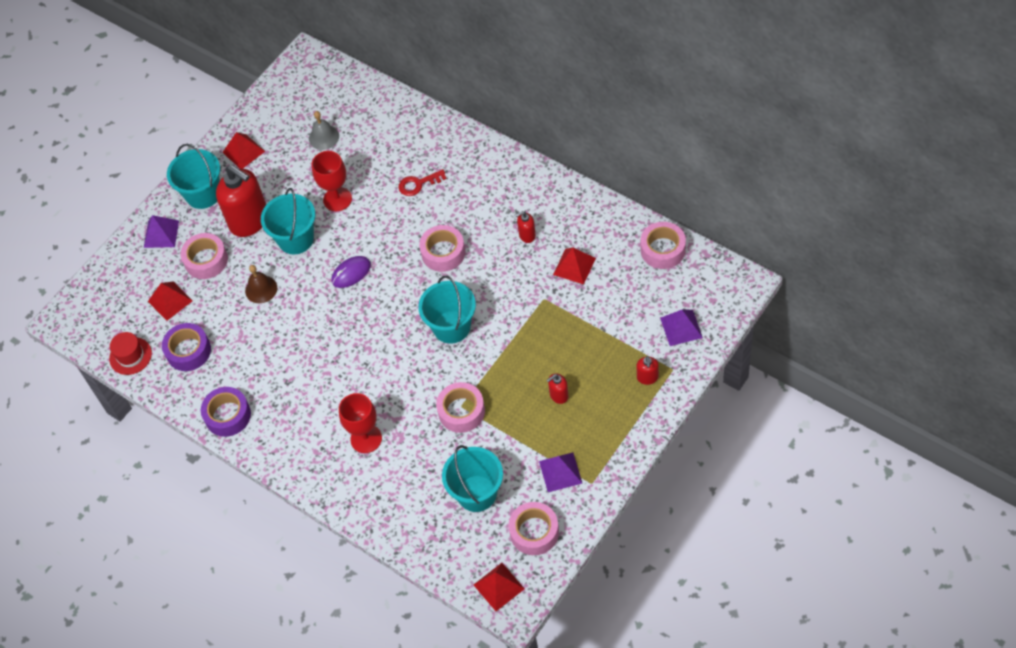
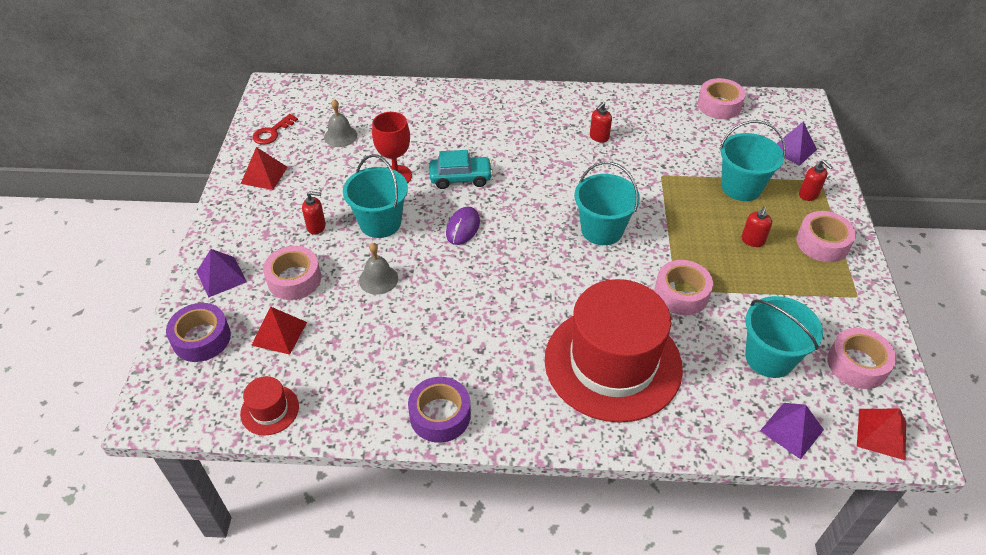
camera: 40 degrees left, 10 degrees down
(188, 351) = (340, 372): purple tape -> purple tape (201, 338)
(203, 194) = (245, 224): turquoise bucket -> turquoise bucket (741, 187)
(249, 220) = (316, 227): red soap dispenser -> red soap dispenser, size x0.44
(261, 289) = (378, 279): brown bell -> grey bell
(366, 438) = (613, 363): red goblet -> red hat
(384, 224) = (460, 178): none -> turquoise car
(418, 184) = (465, 137): red key -> red key (272, 132)
(443, 253) = (537, 177): pink tape -> pink tape (822, 243)
(560, 472) = (822, 301): purple pyramid -> purple pyramid (792, 430)
(574, 266) = (661, 143): red pyramid -> none

